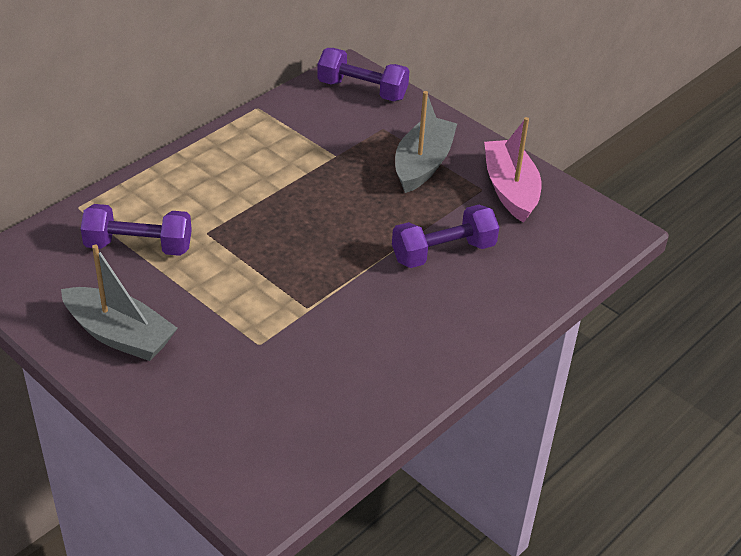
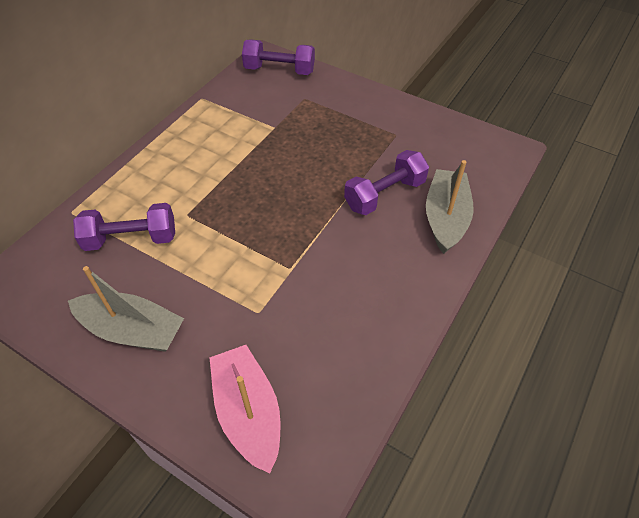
camera: 10 degrees left, 10 degrees up
(423, 164) = (344, 122): grey boat -> grey boat (445, 218)
(510, 189) = (417, 131): pink boat -> pink boat (248, 412)

